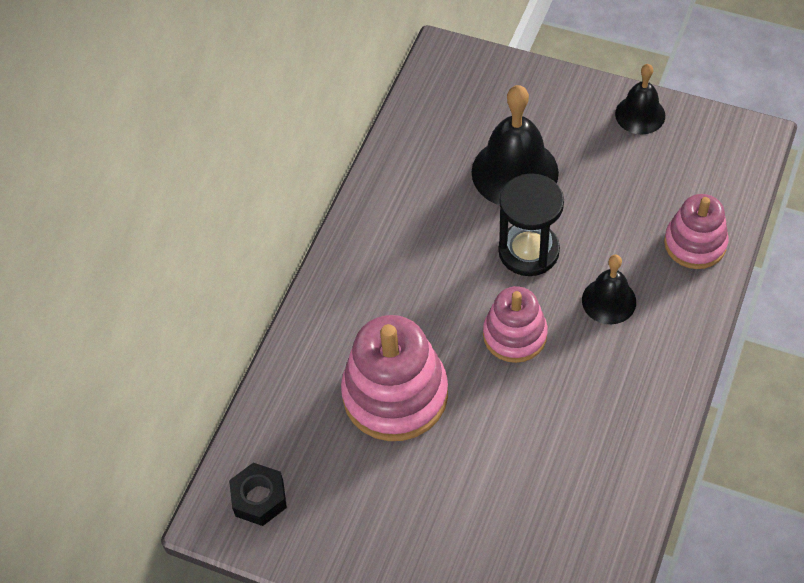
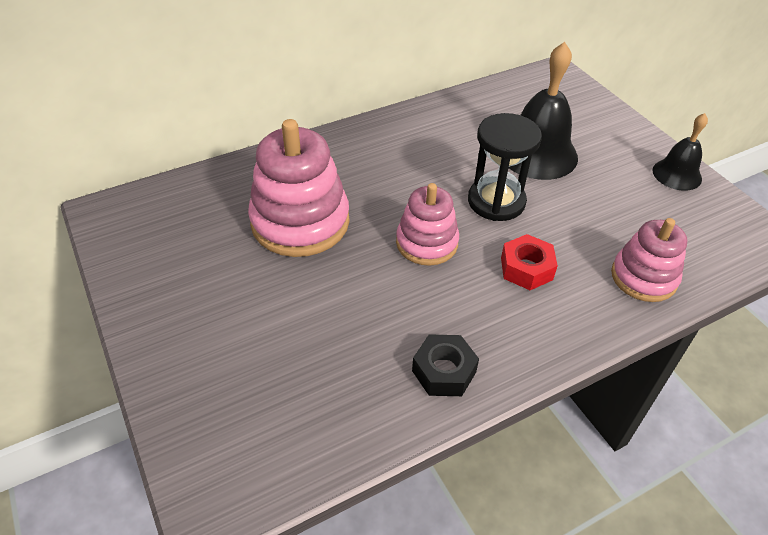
camera: 35 degrees right, 10 degrees down
(259, 498) = (142, 219): black nut -> black nut (444, 371)
(609, 301) = (526, 268): black bell -> red nut

